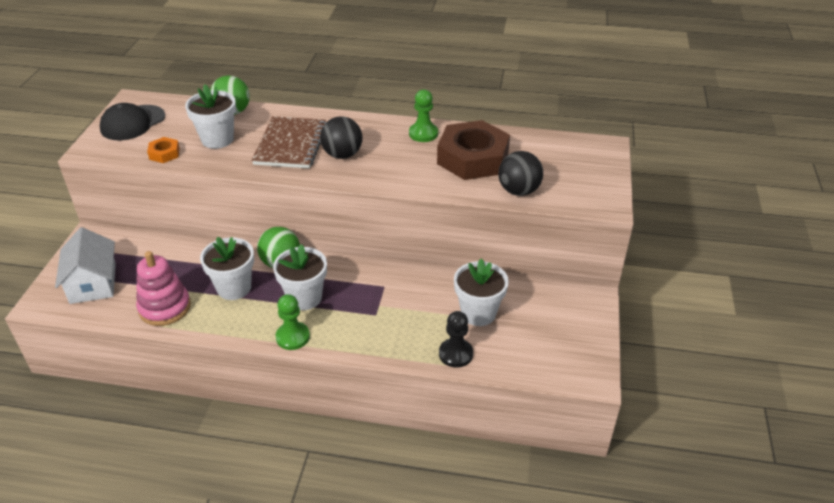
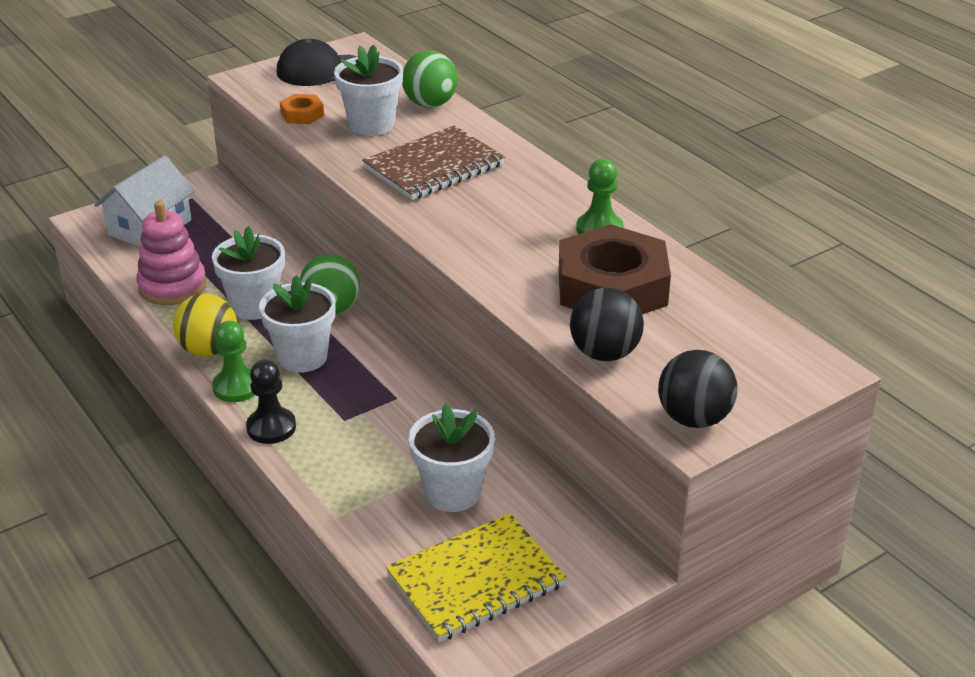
camera: 45 degrees right, 5 degrees down
(244, 328) = (208, 350): none -> yellow ball
(342, 155) = (469, 205): black ball -> black ball (694, 418)
(455, 354) = (362, 515): black pawn -> black pawn (271, 427)
(547, 345) = (476, 580): none -> yellow notebook

